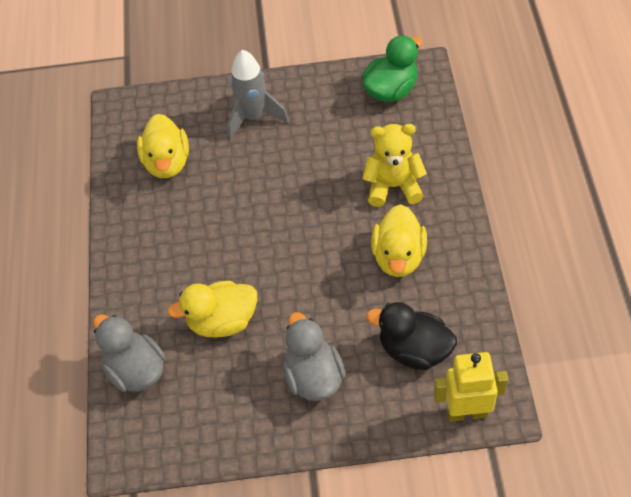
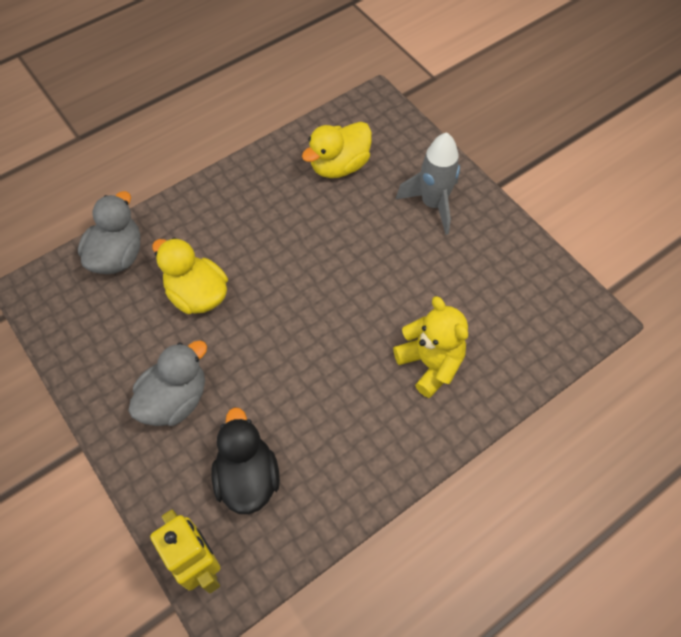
camera: 55 degrees right, 5 degrees up
(391, 90) = (548, 303): green duck -> none
(398, 257) = (348, 410): yellow duck -> none

